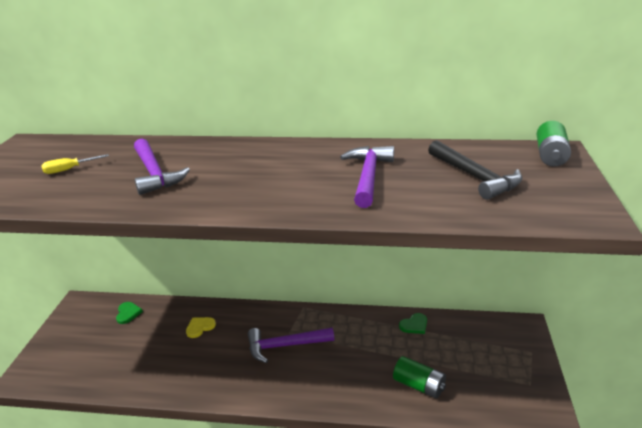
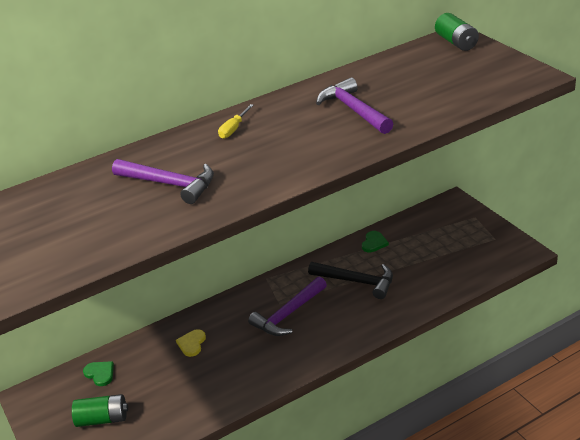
camera: 35 degrees left, 5 degrees up
(69, 169) = (74, 218): yellow screwdriver -> yellow screwdriver (234, 129)
(419, 385) = (423, 282): green battery -> green battery (103, 419)
(475, 177) = (428, 79): black hammer -> black hammer (357, 281)

